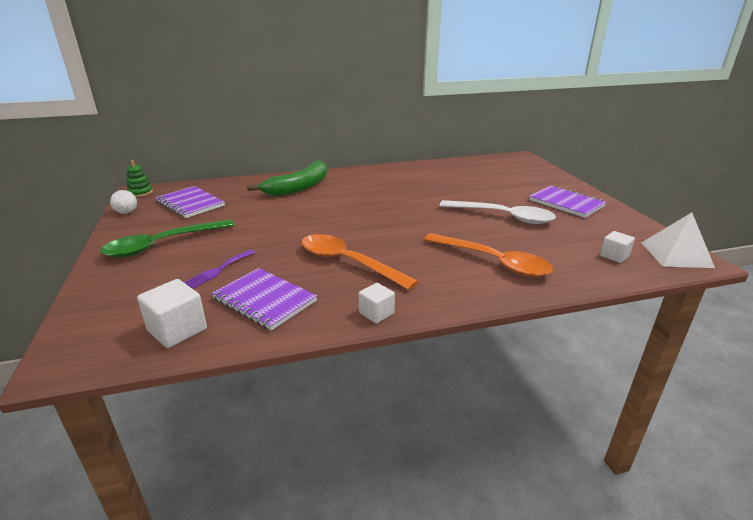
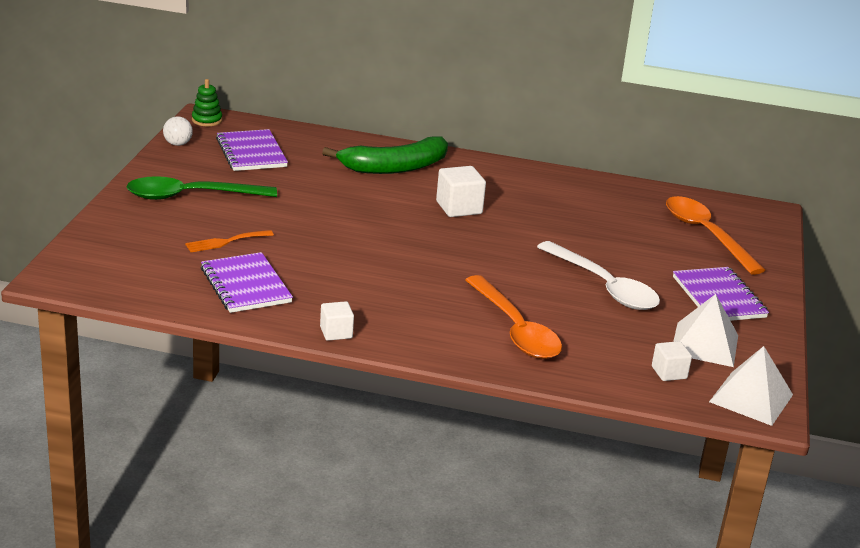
camera: 25 degrees right, 0 degrees up
(177, 330) = (154, 284): white cube -> white cube (459, 208)
(218, 270) = (225, 242): purple fork -> orange fork
(347, 262) = (358, 277): orange spoon -> orange spoon (705, 234)
(602, 231) = (705, 344): none -> white pyramid

